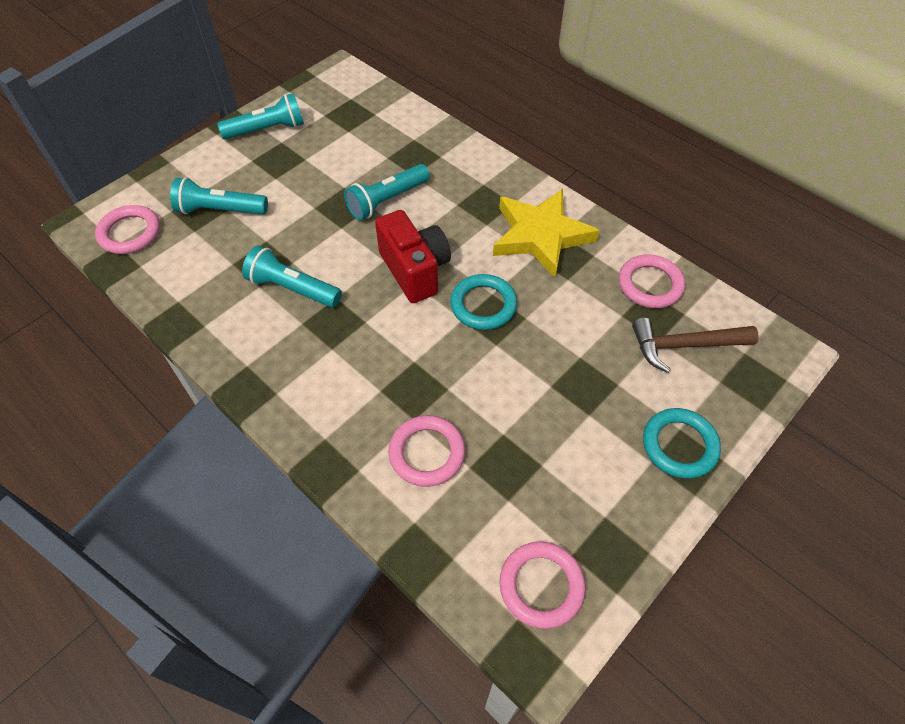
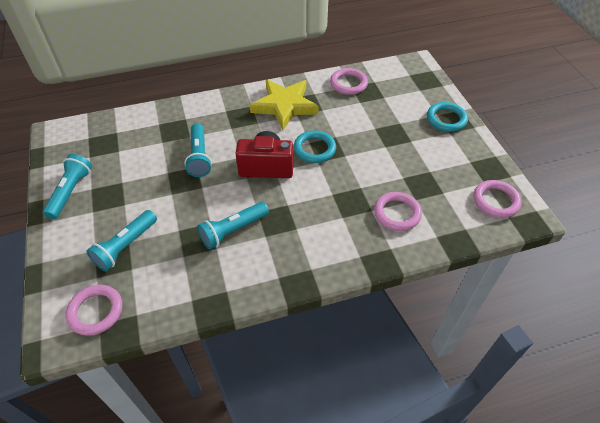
camera: 60 degrees left, 5 degrees down
(684, 346) = (392, 91): brown hammer -> none

